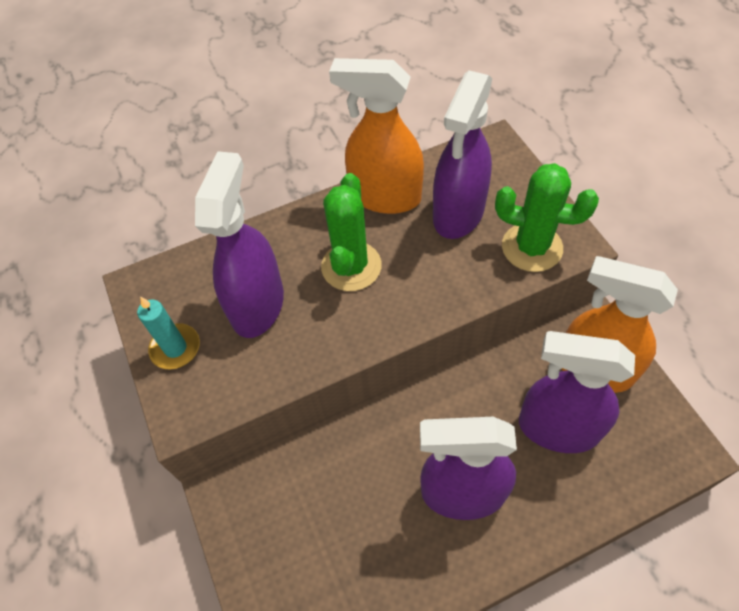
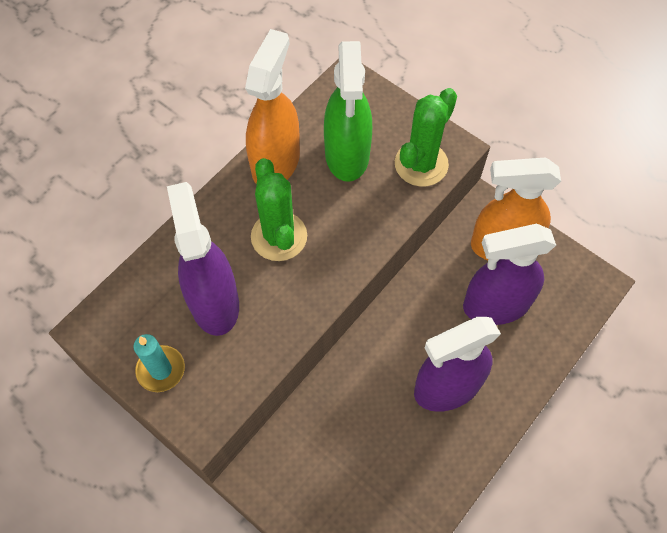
camera: 30 degrees left, 5 degrees up
(384, 197) = (276, 162): orange spray bottle -> orange spray bottle turned 120 degrees clockwise
(458, 213) = (347, 155): purple spray bottle -> green spray bottle
(532, 247) = (421, 164): green cactus -> green cactus turned 45 degrees counterclockwise

